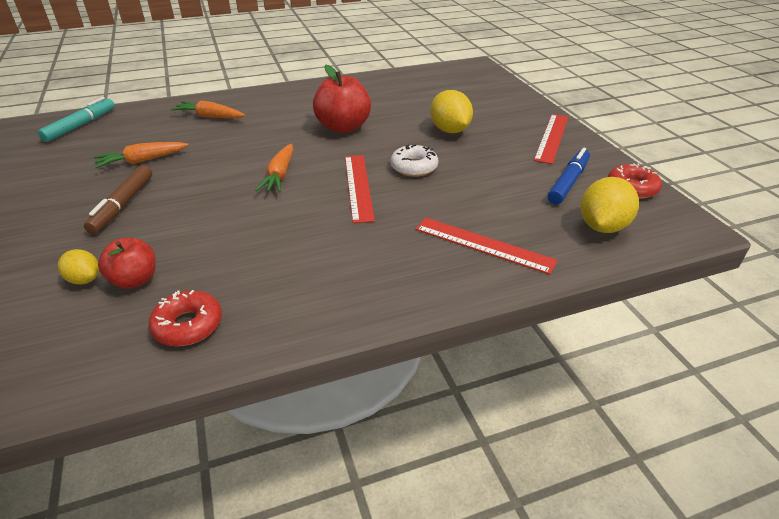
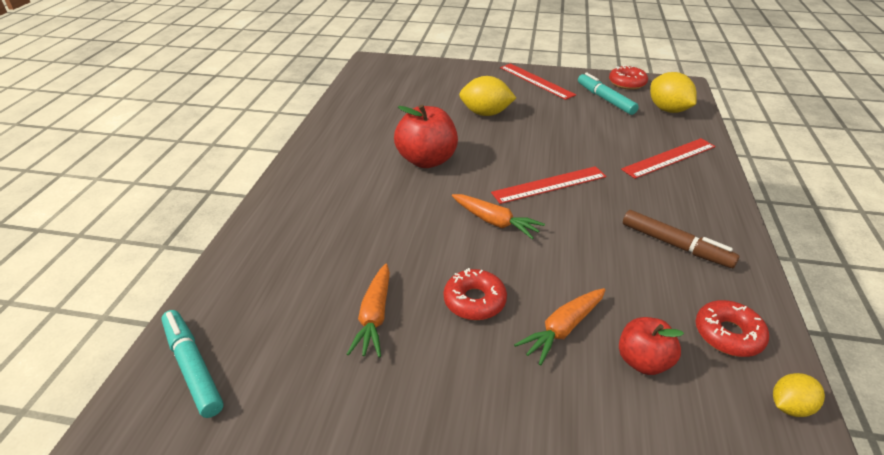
camera: 60 degrees left, 0 degrees up
(85, 279) = (625, 403): yellow lemon -> yellow lemon (790, 406)
(123, 205) = (478, 350): brown marker -> brown marker (675, 245)
(175, 191) = (474, 301): none -> red donut
(210, 117) = (304, 238): orange carrot -> orange carrot (562, 329)
(358, 187) = (549, 185): red ruler -> red ruler turned 45 degrees counterclockwise
(414, 167) = (536, 149): white donut -> none
(568, 182) = (605, 99): blue marker -> turquoise marker

